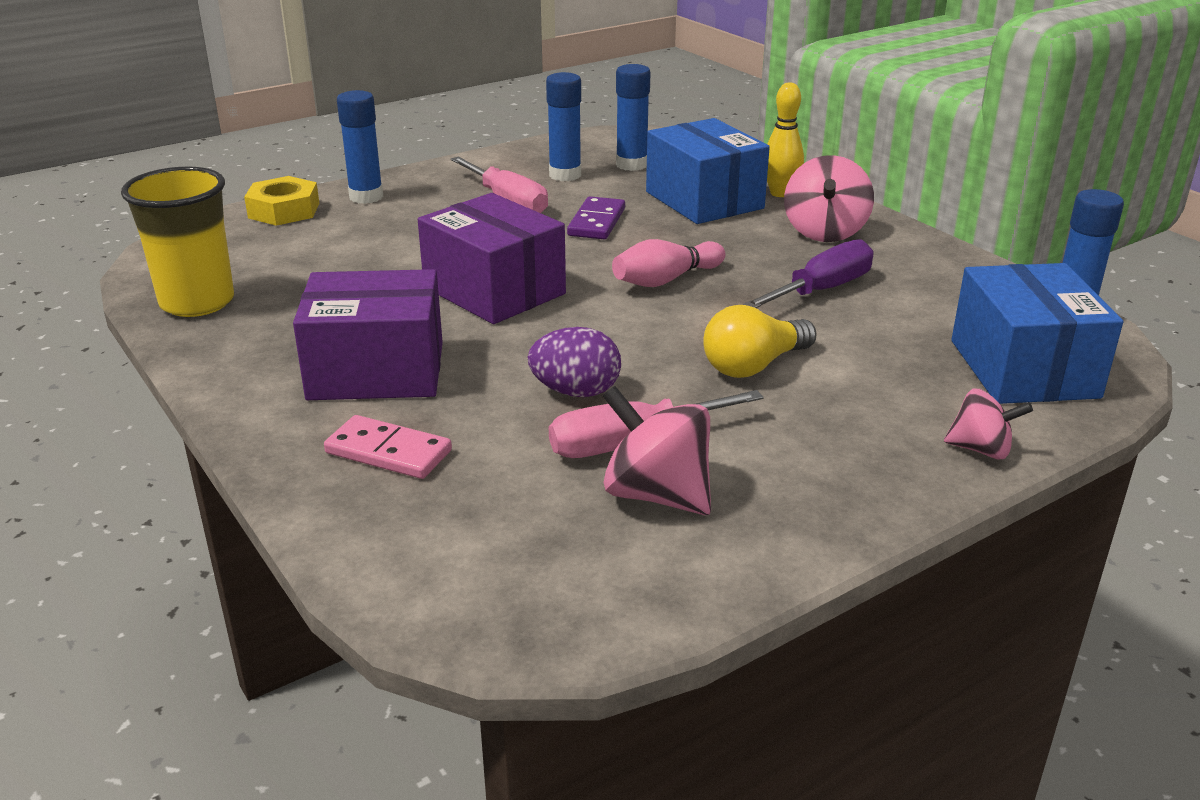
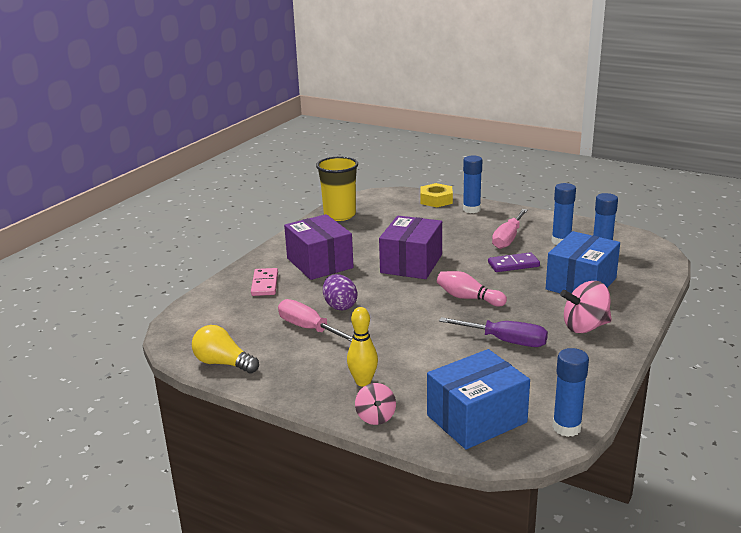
camera: 65 degrees right, 5 degrees down
(657, 495) = (275, 344): pink spinning top -> none
(754, 366) = (402, 341): yellow light bulb -> yellow light bulb (223, 363)
(780, 193) = (623, 302): yellow bowling pin -> yellow bowling pin (363, 382)

